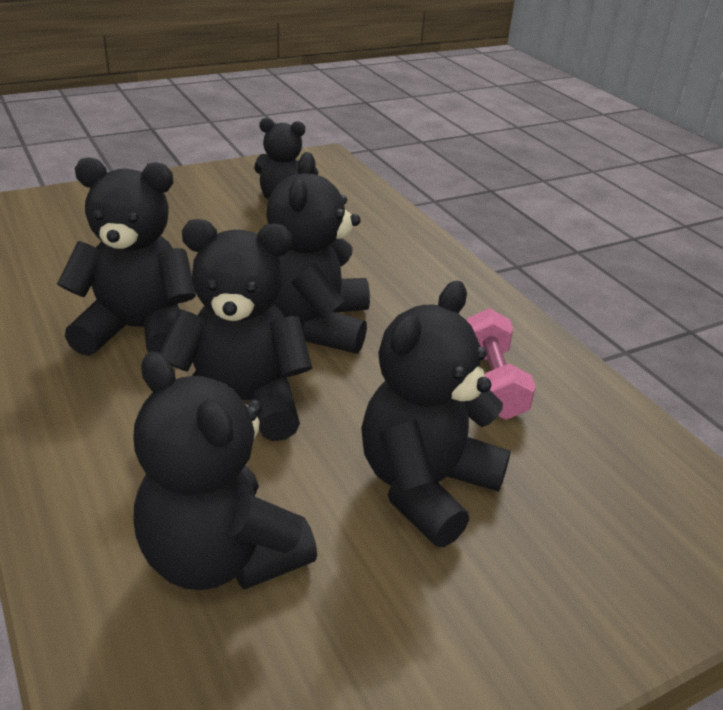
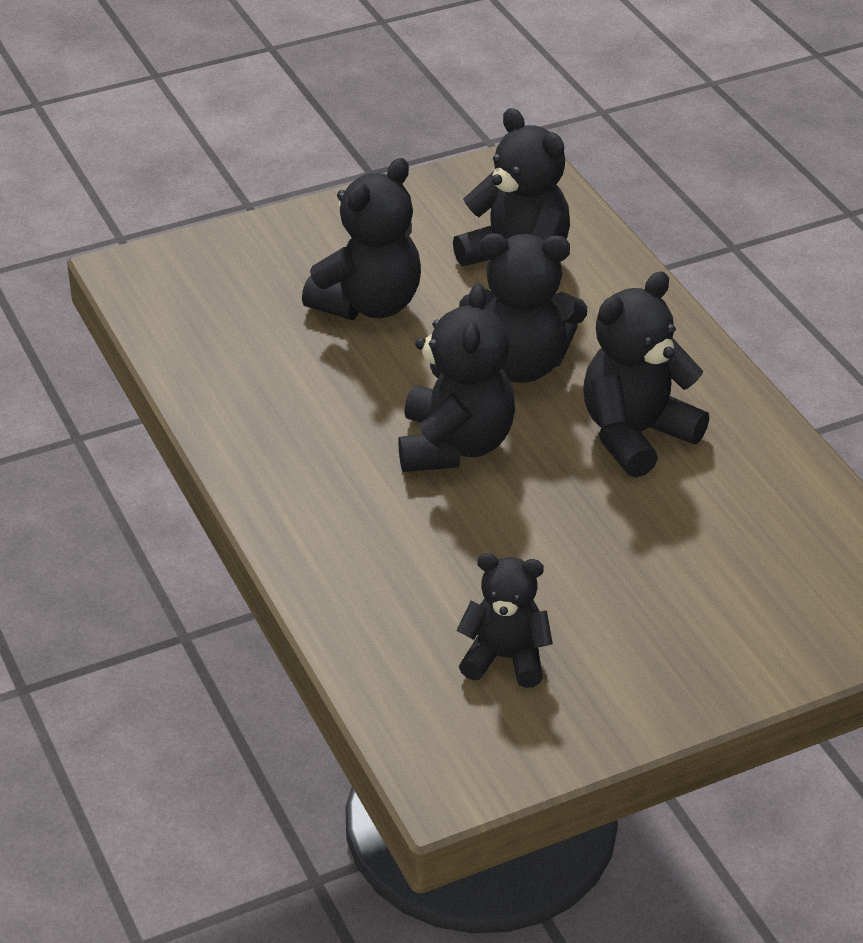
camera: 175 degrees left, 5 degrees up
(138, 330) = (635, 435): black teddy bear -> black teddy bear turned 135 degrees clockwise
(492, 382) = (286, 387): pink dumbbell -> none

